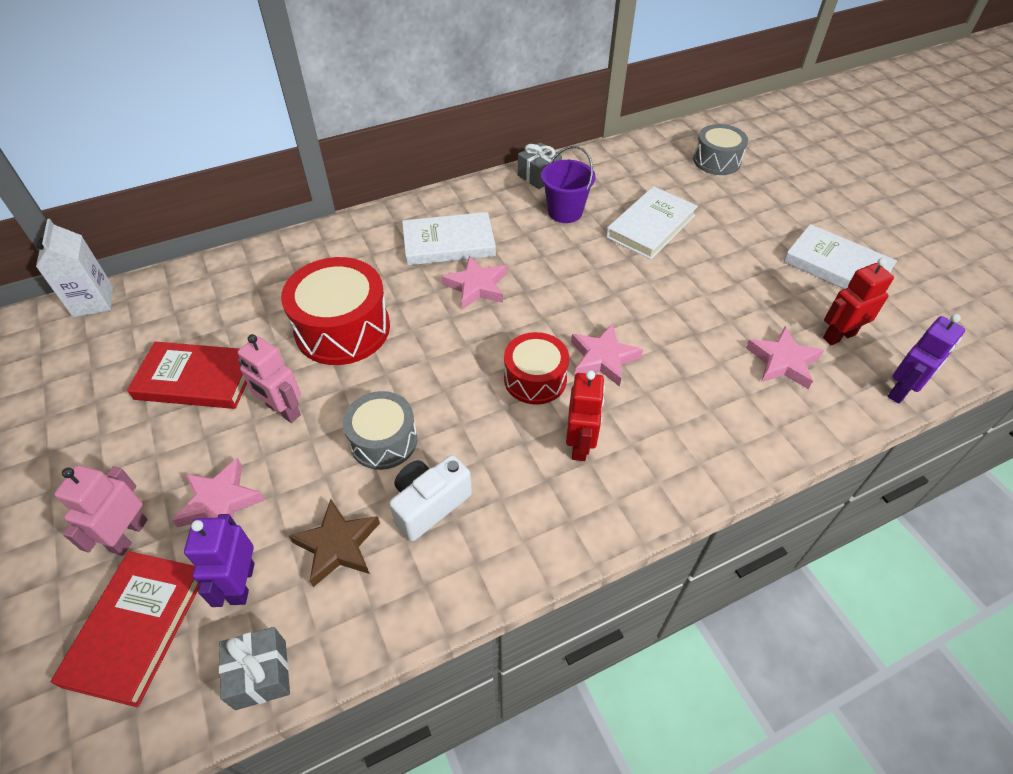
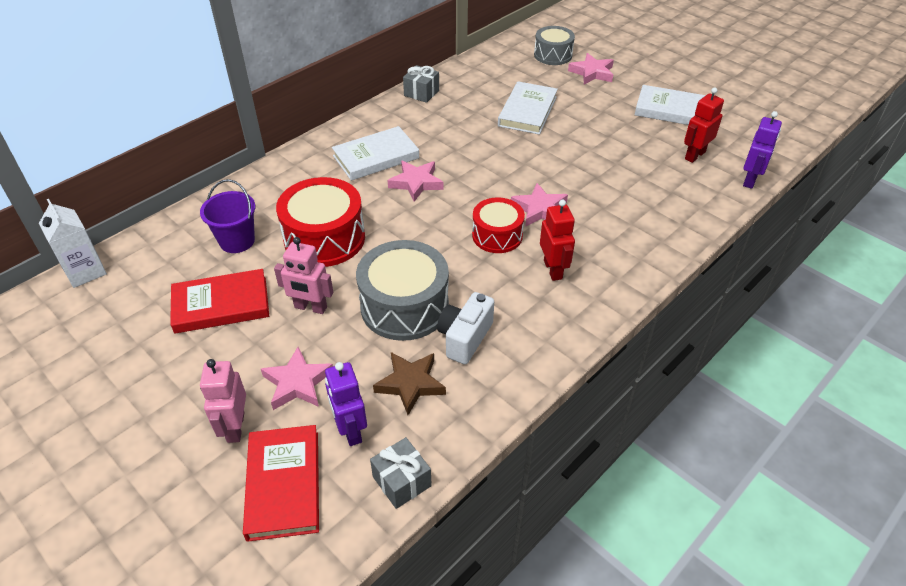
camera: 20 degrees left, 5 degrees down
(383, 440) = (404, 306): grey drum -> grey drum, size x1.59
(565, 212) = (456, 115): purple bucket -> purple bucket (237, 241)
(782, 361) = (665, 181): pink star -> pink star (592, 73)

